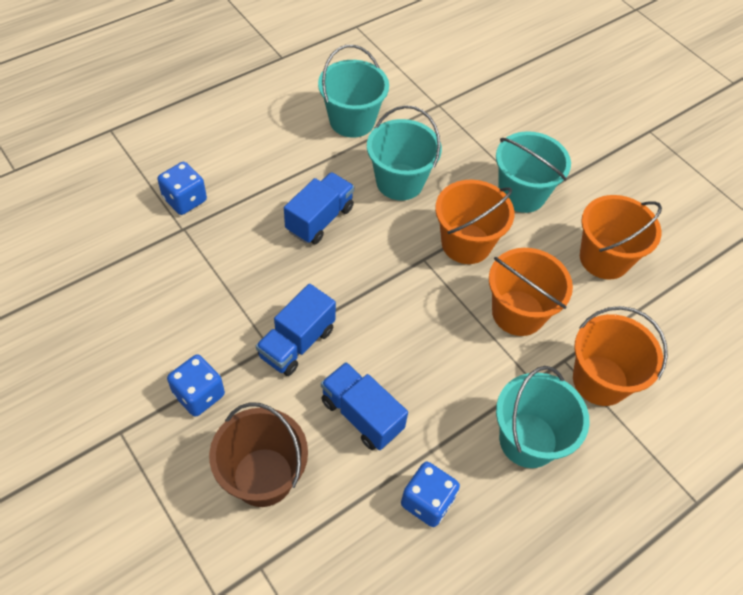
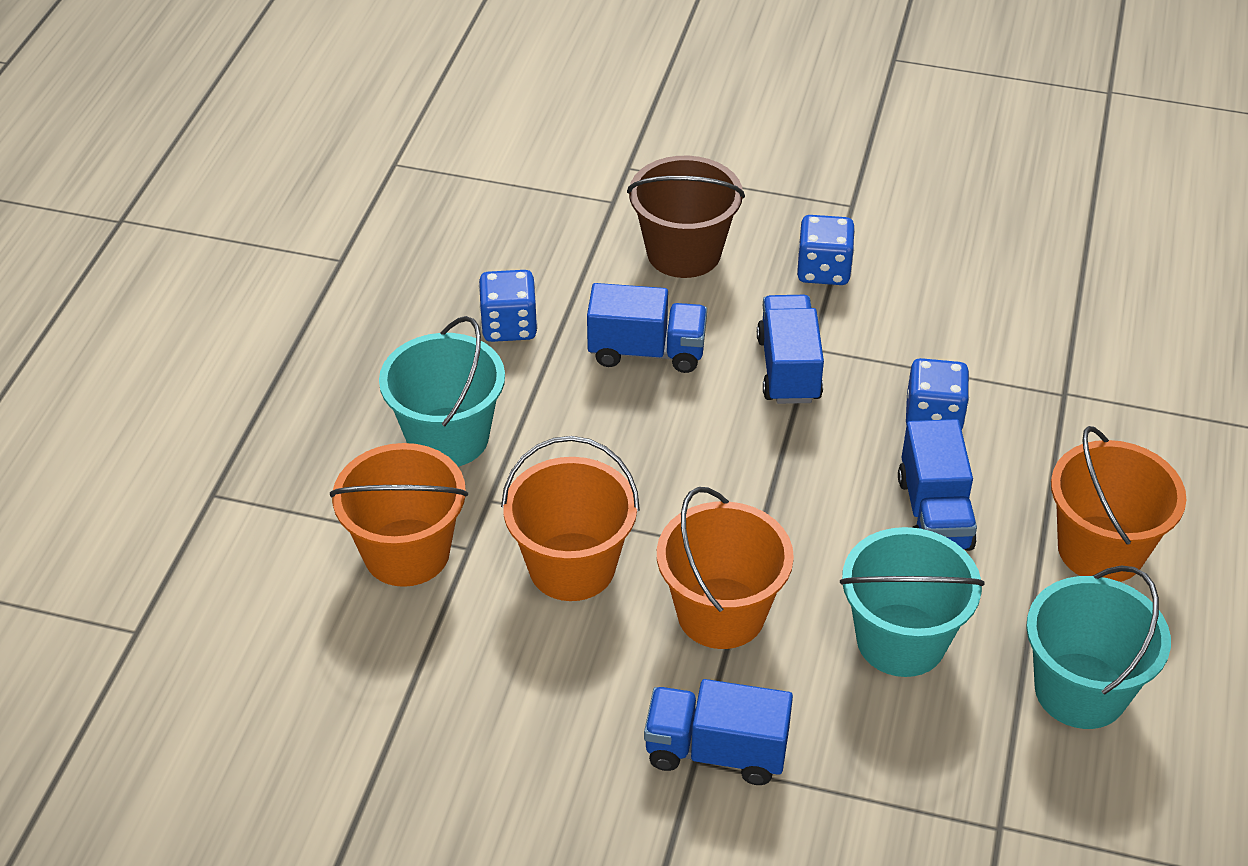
camera: 145 degrees right, 10 degrees down
(185, 200) = (1112, 424): blue dice -> blue dice (933, 417)
(522, 194) = (716, 751): turquoise bucket -> blue truck
(604, 258) = (513, 728): orange bucket -> orange bucket (1100, 549)

